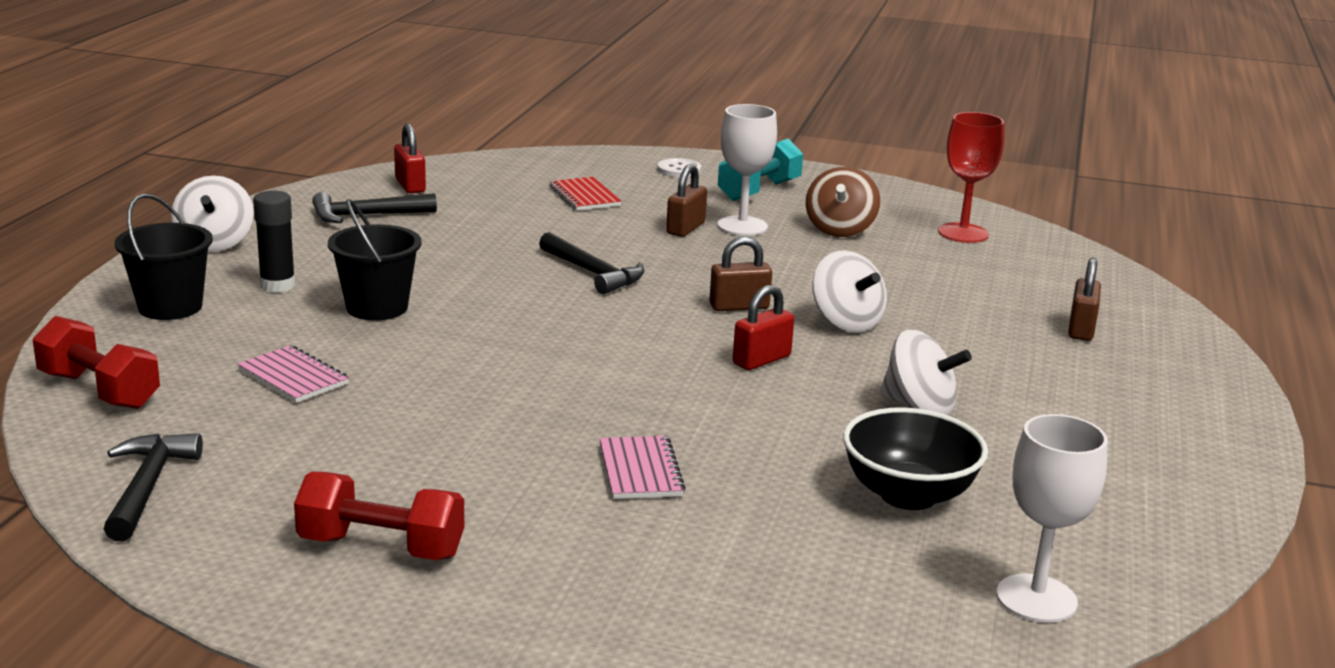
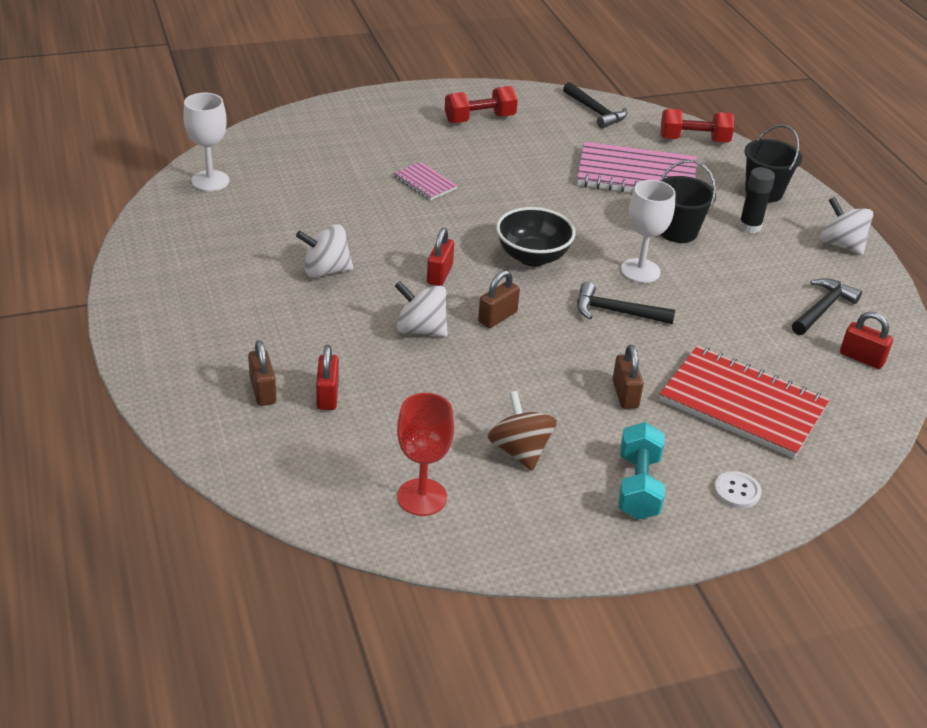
camera: 145 degrees right, 15 degrees up
(293, 377) = (636, 175): pink notebook -> pink notebook, size x2.08
(584, 196) = (742, 405): red notebook -> red notebook, size x2.08
(742, 226) = (592, 418): white goblet -> white goblet (640, 271)
(908, 495) = (295, 212): black bowl -> black bowl (532, 257)
(1006, 307) = (327, 395): none -> red padlock

